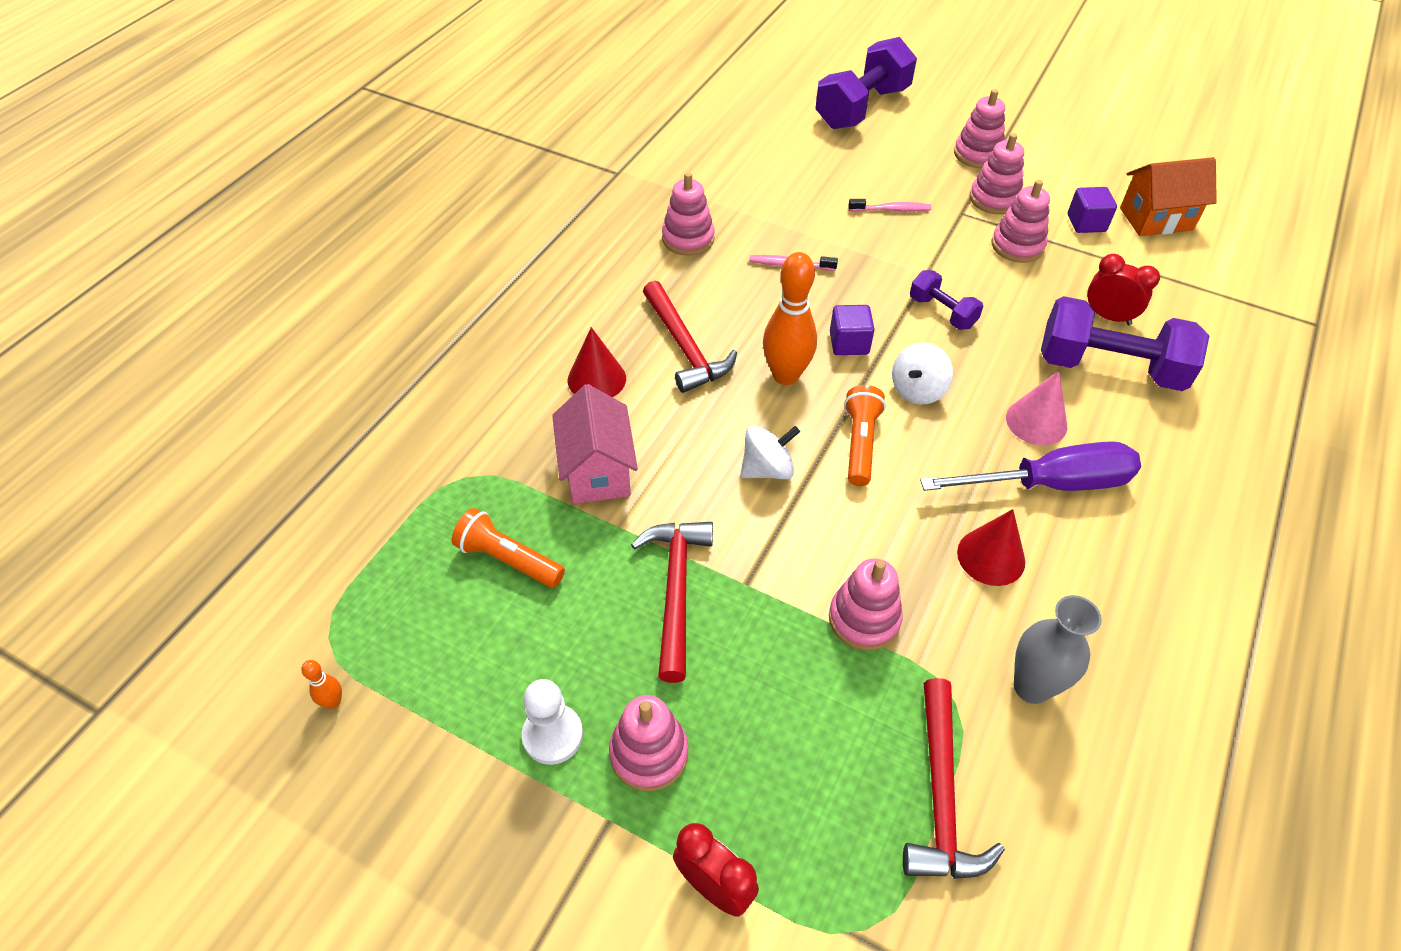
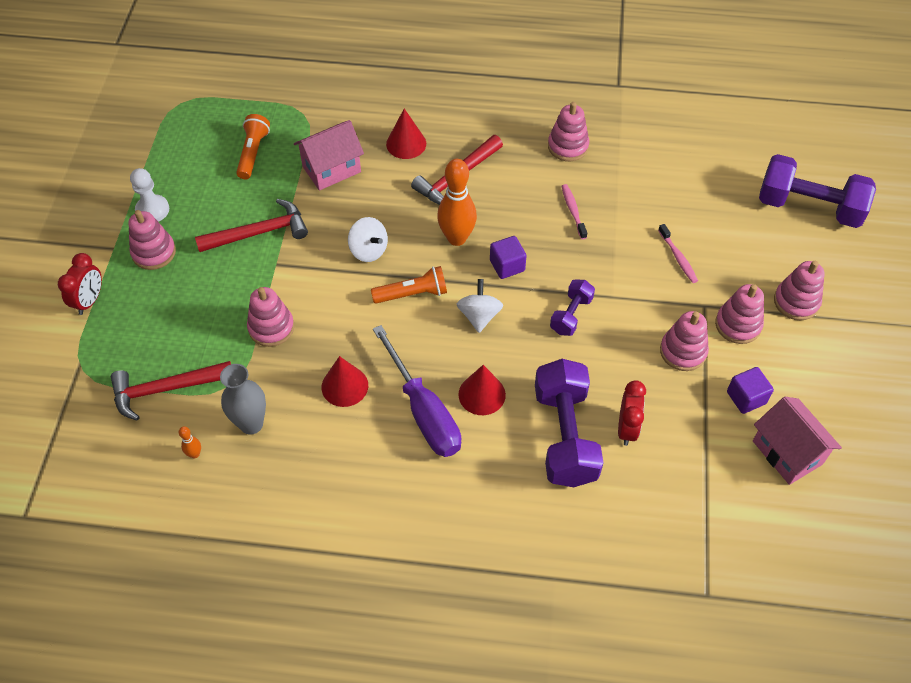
camera: 70 degrees right, 5 degrees up
(333, 702) = (145, 120): orange bowling pin -> orange bowling pin (195, 454)
(917, 390) = (479, 316): white spinning top -> white spinning top turned 75 degrees clockwise
(1036, 421) = (482, 394): pink cone -> red cone
(1156, 219) = (787, 452): orange house -> pink house

